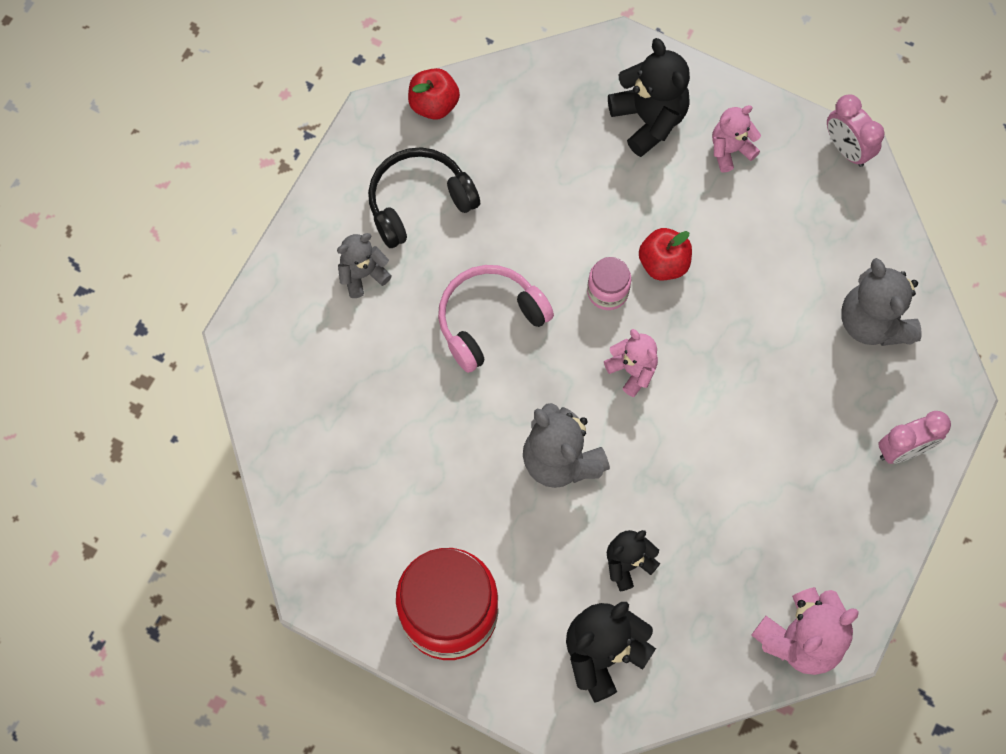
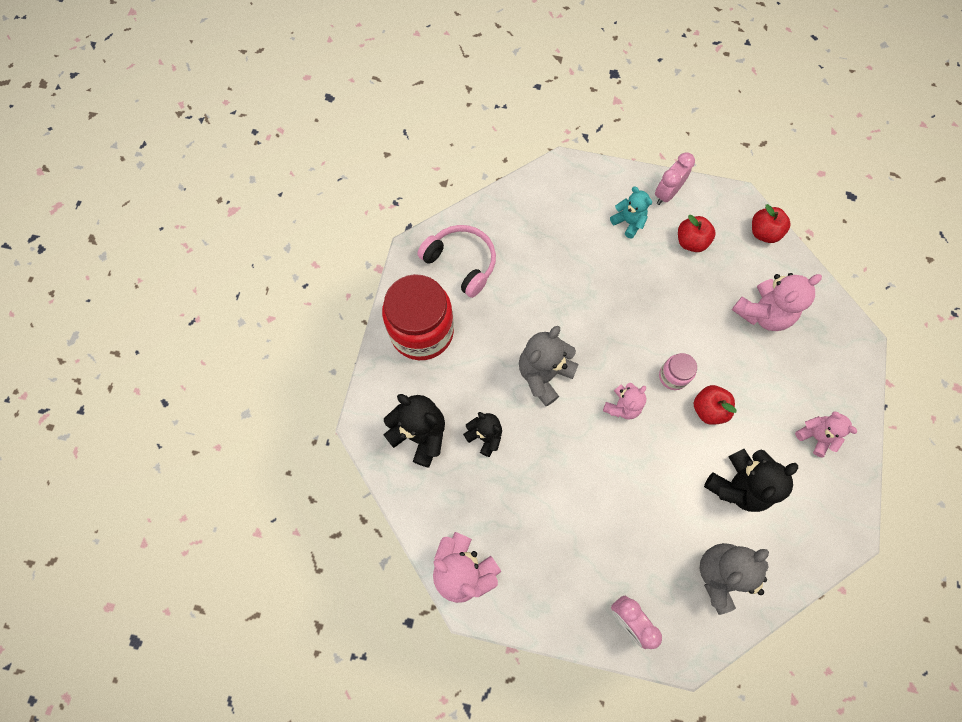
camera: 75 degrees right, 0 degrees up
(363, 274) = (628, 222): grey teddy bear -> turquoise teddy bear
(419, 202) = (691, 241): black headphones -> red apple
(489, 320) = (625, 305): pink headphones -> pink headphones (461, 262)
(550, 149) = (762, 313): none -> pink teddy bear
(649, 119) = (814, 373): black teddy bear -> black teddy bear (737, 485)
(846, 149) = (854, 524): pink clock -> pink clock (666, 194)

